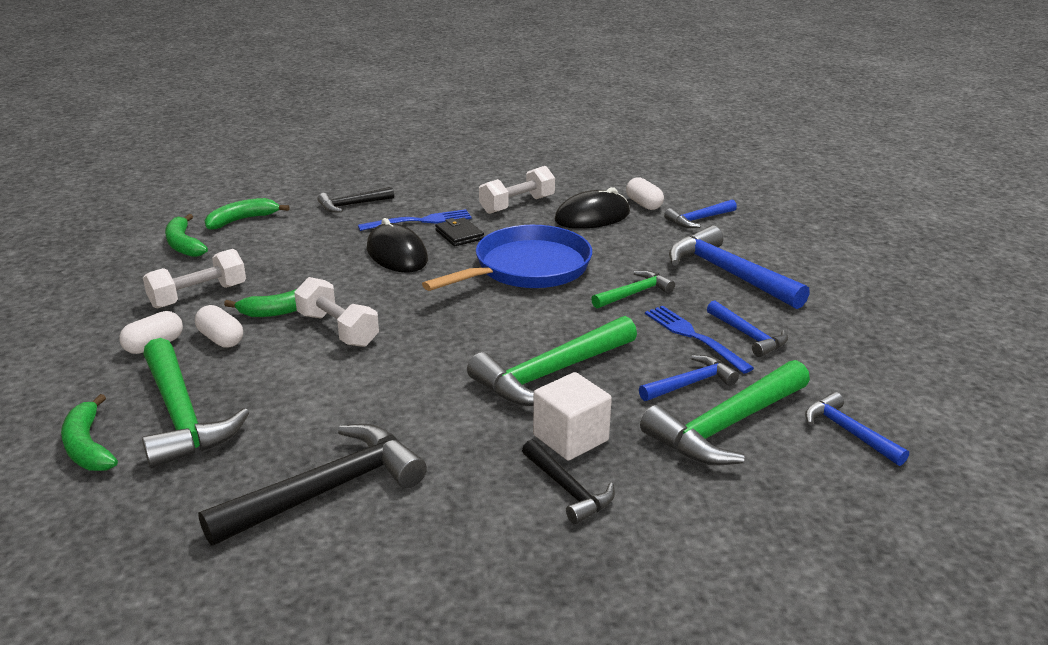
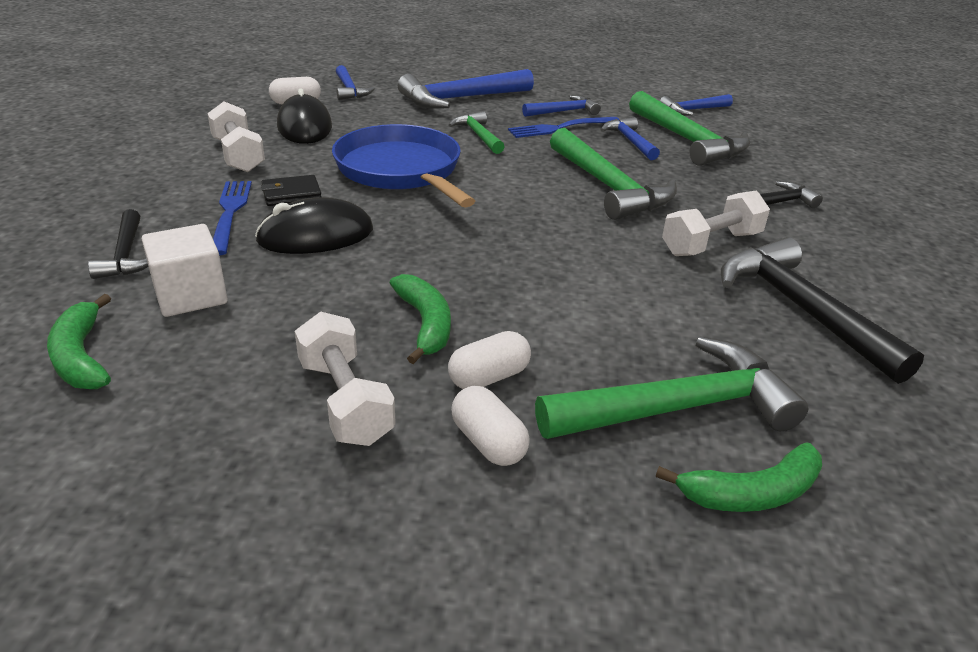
camera: 80 degrees left, 5 degrees up
(184, 244) = (129, 423): green banana -> none
(338, 329) = (493, 287): white dumbbell -> white dumbbell (711, 244)
(570, 438) = (706, 193): white cube -> white cube (191, 295)

